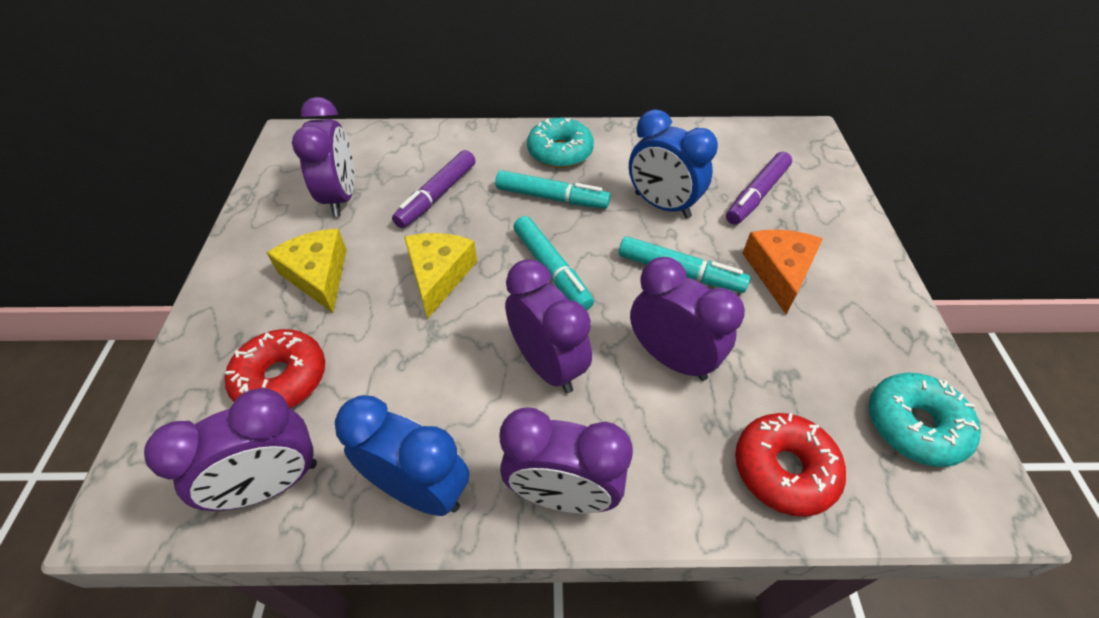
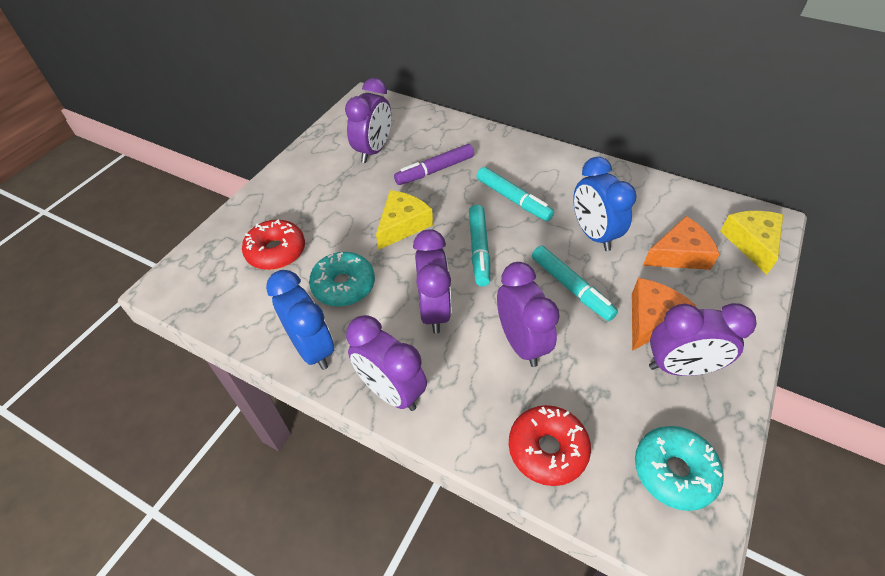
camera: 30 degrees right, 0 degrees up
(272, 484) = (239, 308): purple clock -> purple clock (680, 367)
(318, 275) = (331, 197): yellow cheese -> yellow cheese (752, 243)
(560, 152) = (542, 168): turquoise donut -> turquoise donut (343, 285)
(757, 195) = (679, 254): purple marker -> orange cheese

